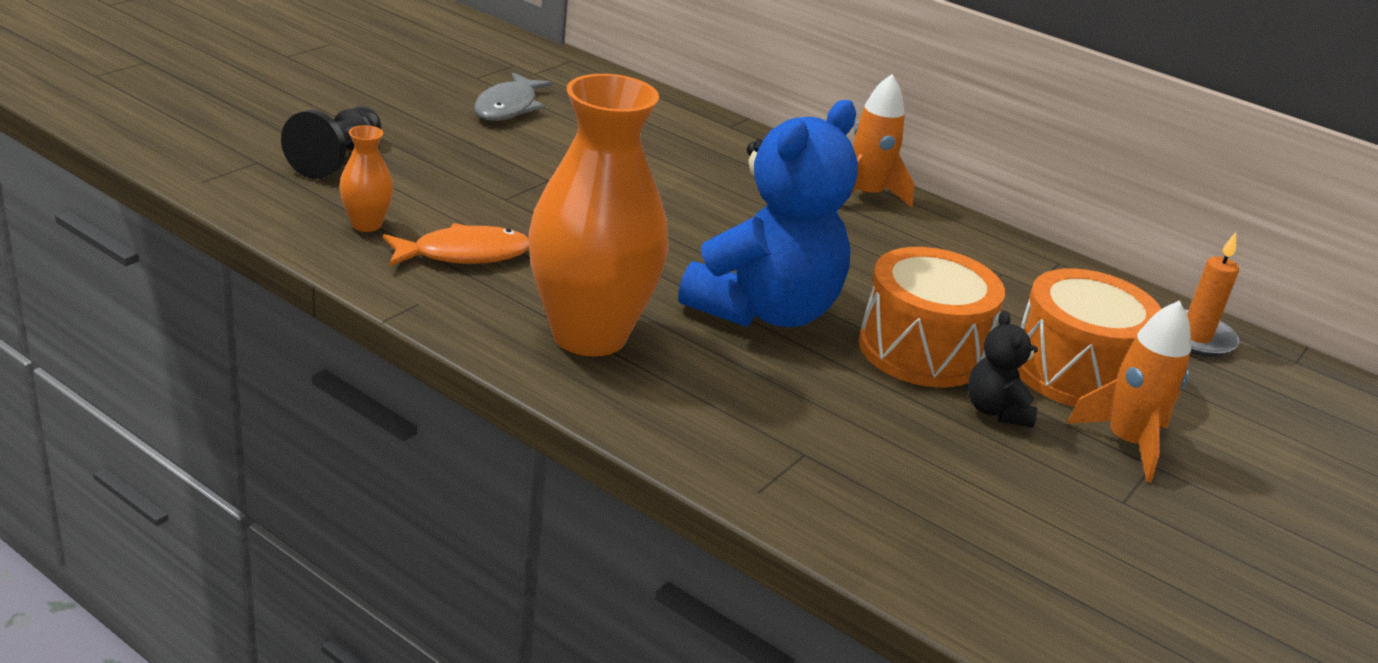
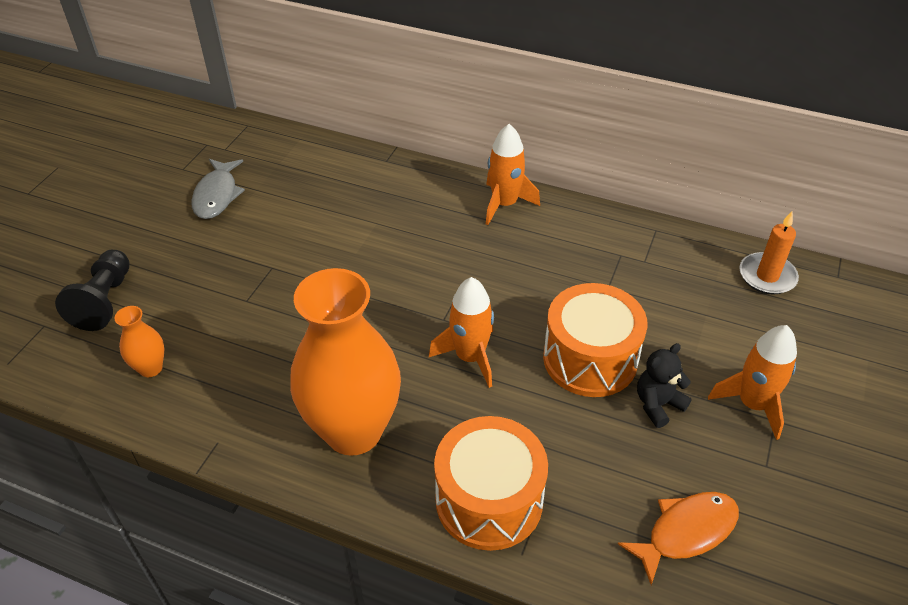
camera: 10 degrees left, 15 degrees up
(464, 254) = (234, 375): orange fish -> orange fish (686, 532)
(764, 311) = (470, 357): blue teddy bear -> orange rocket
(996, 411) = (658, 404): black teddy bear -> black teddy bear turned 75 degrees clockwise
(1074, 372) = (698, 343): orange drum -> orange drum (489, 500)

